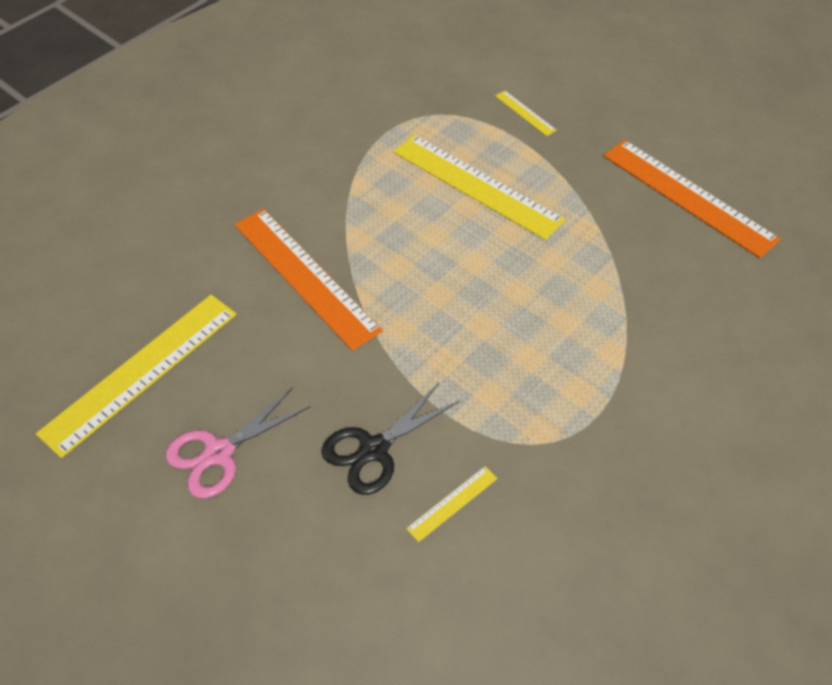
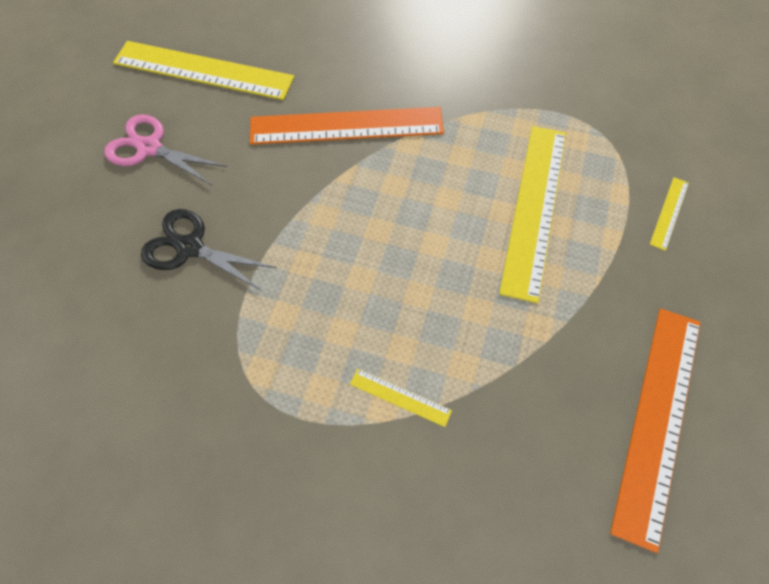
camera: 65 degrees right, 10 degrees up
(305, 276) = (346, 126): orange ruler -> orange ruler turned 60 degrees clockwise
(452, 503) = (157, 326): yellow ruler -> yellow ruler (400, 397)

